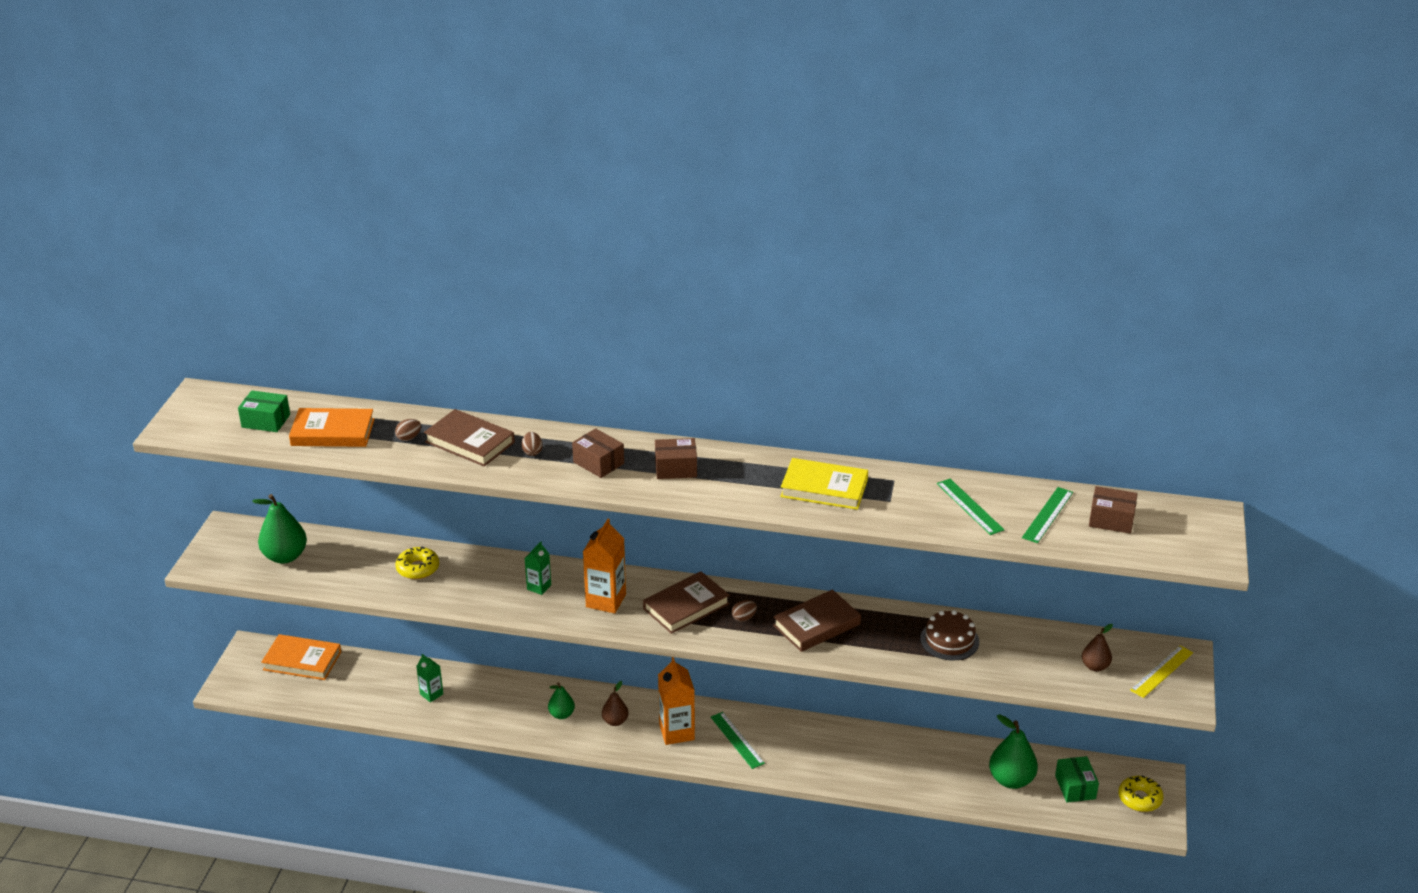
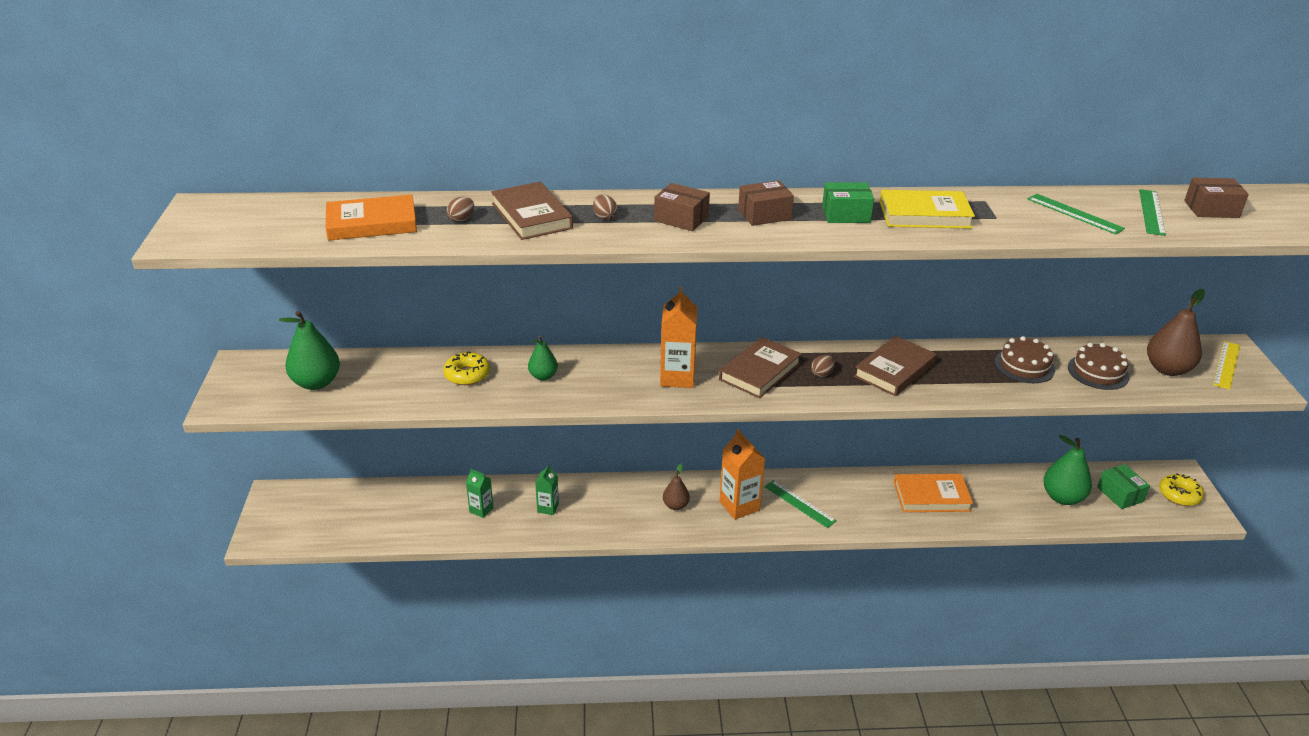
camera: 15 degrees left, 0 degrees up
(266, 421) = (288, 221): green box -> green box (846, 214)
(302, 661) = (333, 499): orange book -> orange book (931, 497)
(469, 442) = (531, 216): brown book -> brown book turned 45 degrees clockwise
(539, 587) = (603, 374): green carton -> green carton (548, 508)
(561, 714) = (620, 508): green pear -> green pear (543, 376)
(1020, 658) = (1098, 372): none -> brown cake
(1095, 666) = (1167, 369): brown pear -> brown pear, size x1.71

